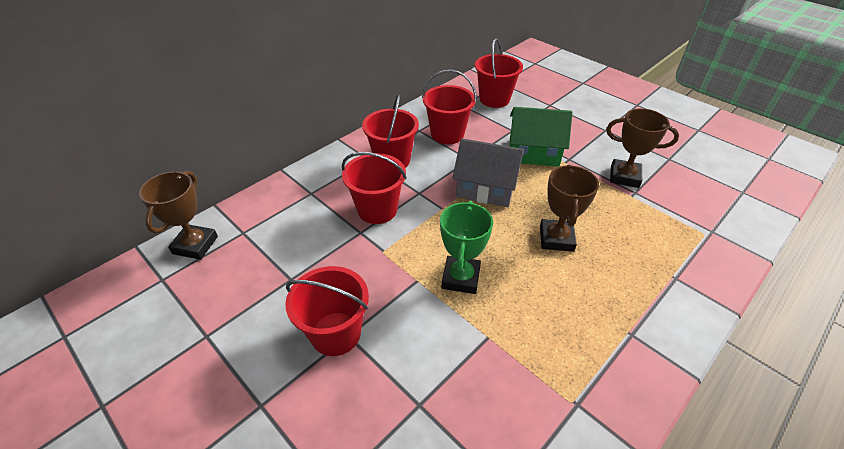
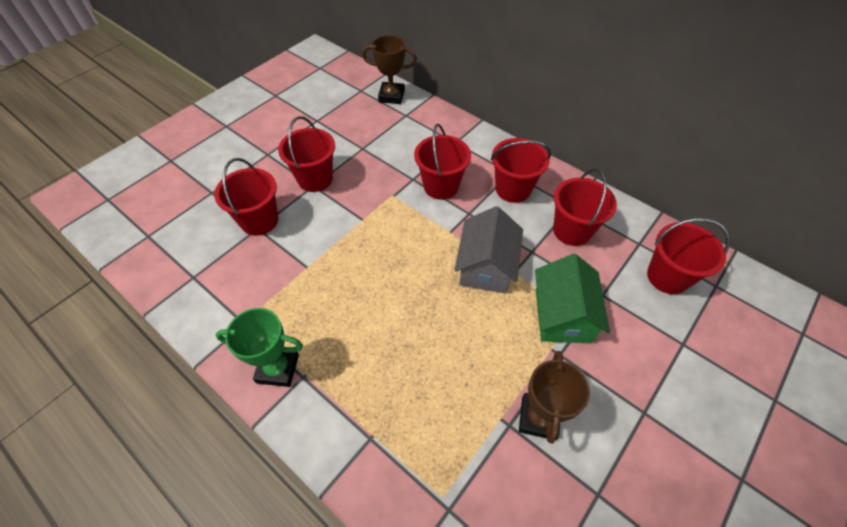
camera: 85 degrees right, 10 degrees up
(405, 403) = (259, 221): none -> red bucket
(461, 278) = (365, 248): green trophy -> green trophy (278, 369)
(556, 238) = (419, 326): brown trophy -> none

